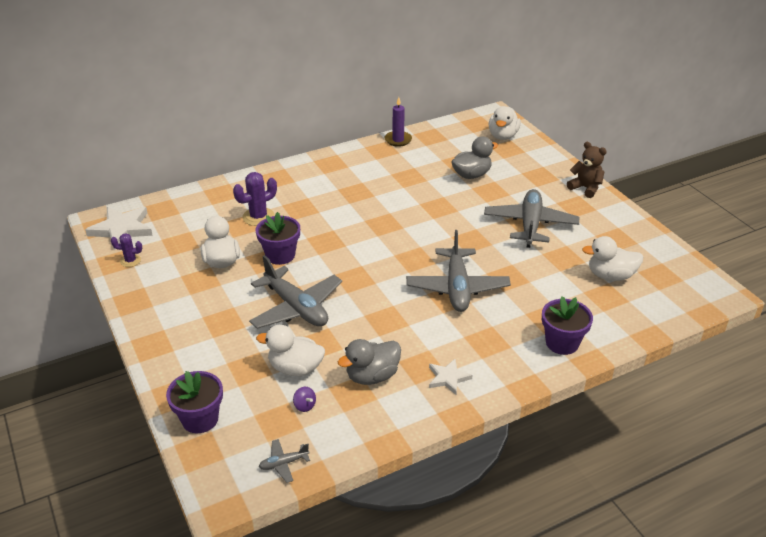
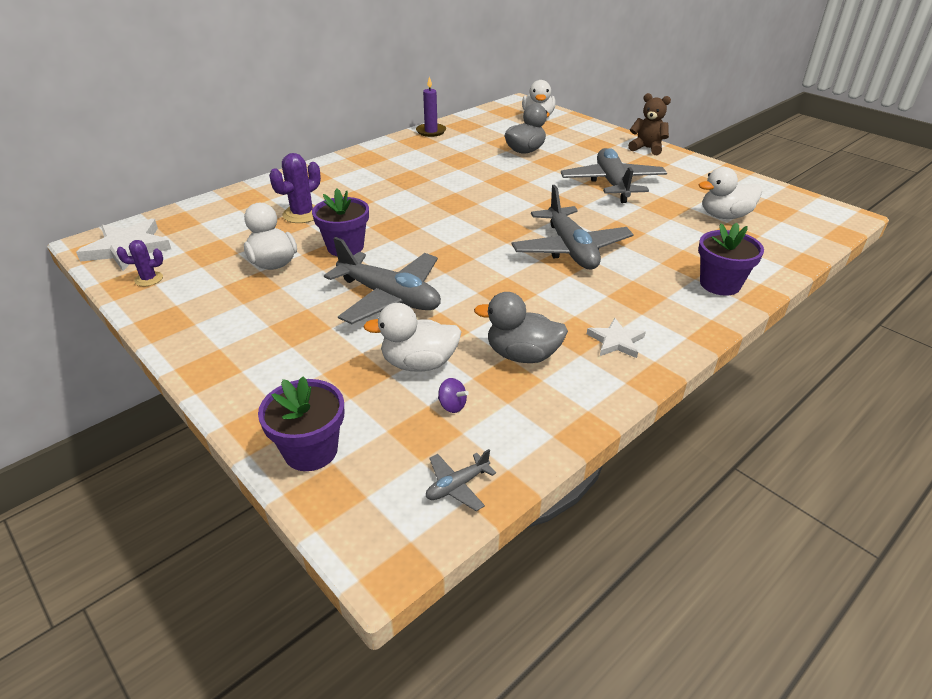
camera: 15 degrees left, 0 degrees up
(372, 376) = (522, 355): grey duck -> grey duck turned 60 degrees clockwise

